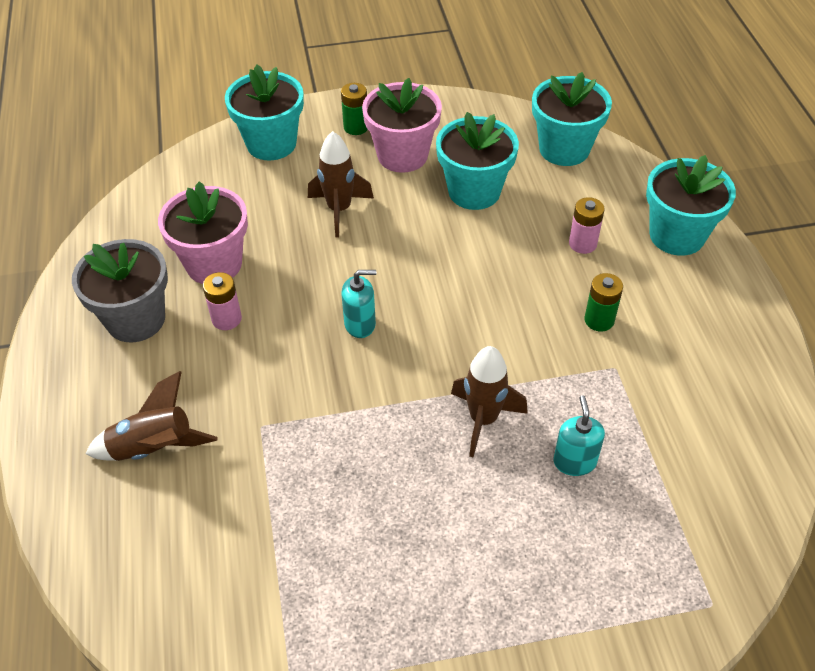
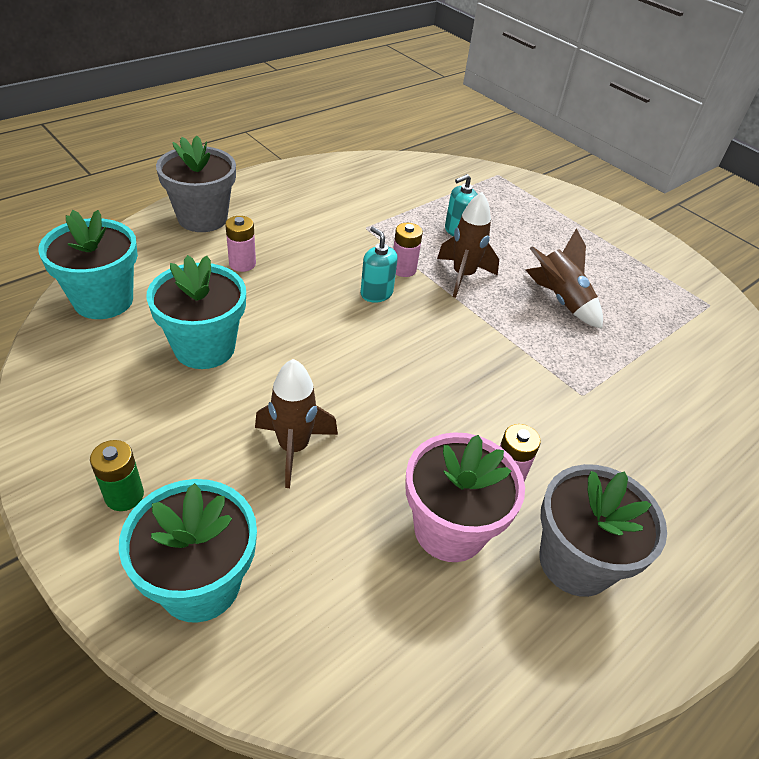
camera: 125 degrees left, 5 degrees down
(154, 448) = (669, 456): brown rocket -> brown rocket (560, 300)
(360, 324) = (433, 372): turquoise soap dispenser -> turquoise soap dispenser (376, 293)
(402, 155) = (167, 425): pink flower pot -> none
(520, 369) = (403, 269): none -> pink battery
(599, 320) = (325, 241): green battery -> none
(677, 235) = (202, 218): turquoise flower pot -> grey flower pot

